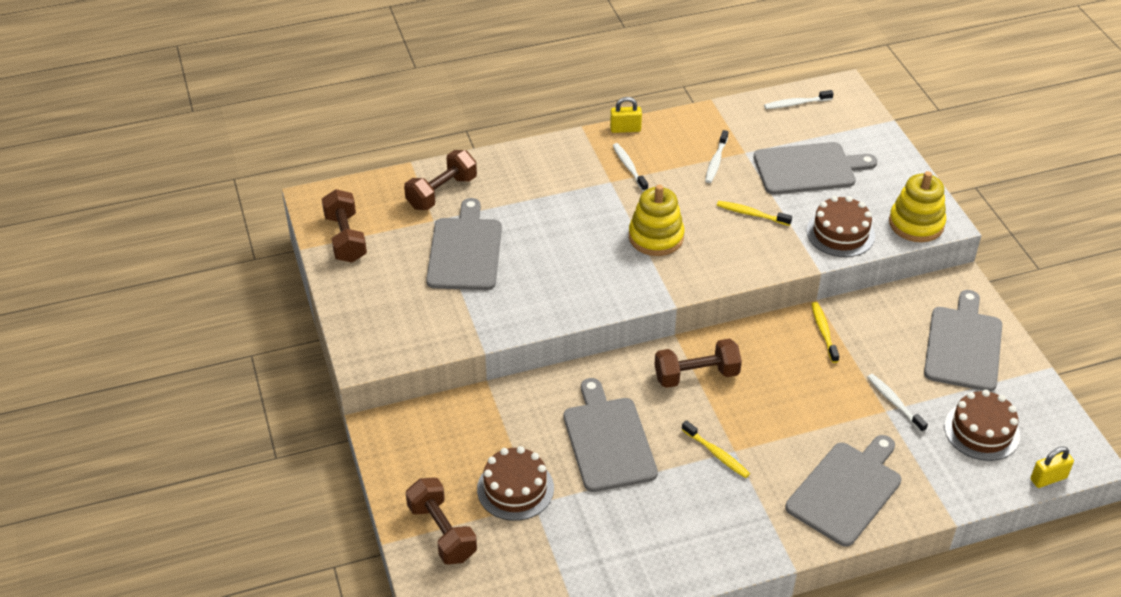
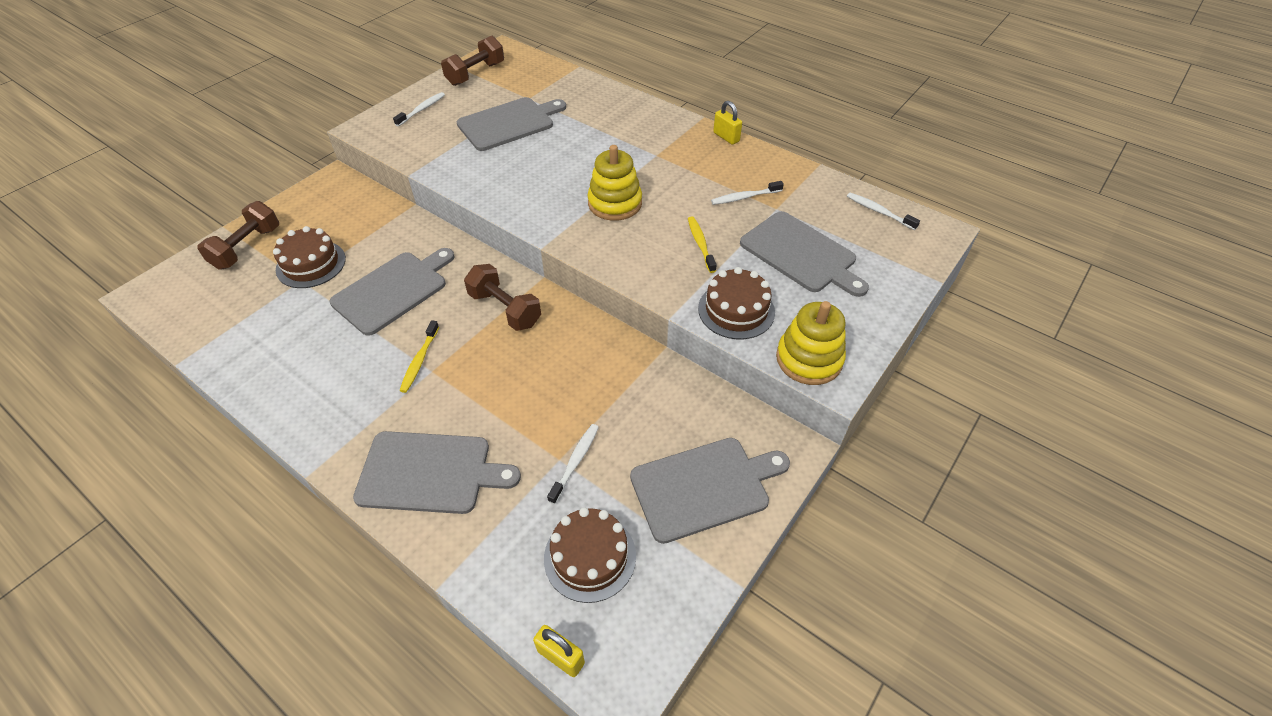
camera: 55 degrees right, 5 degrees up
(441, 192) = (560, 90): brown dumbbell -> none
(629, 167) = (683, 157): white toothbrush -> white toothbrush (422, 110)
(824, 332) = (628, 369): yellow toothbrush -> none

